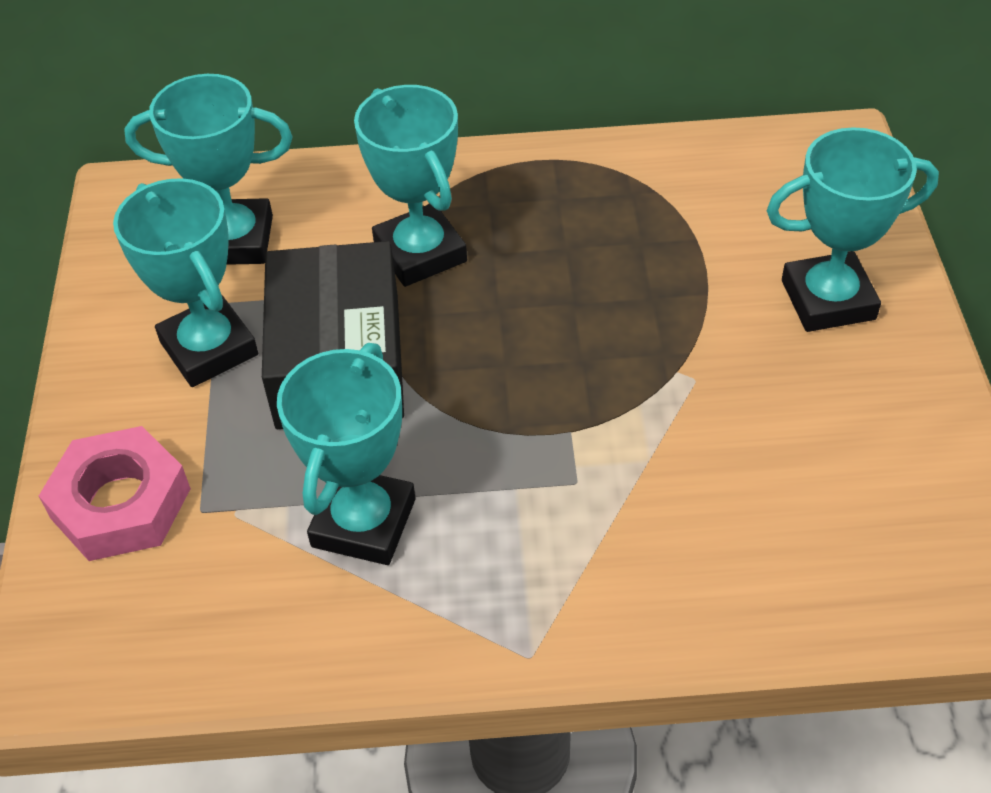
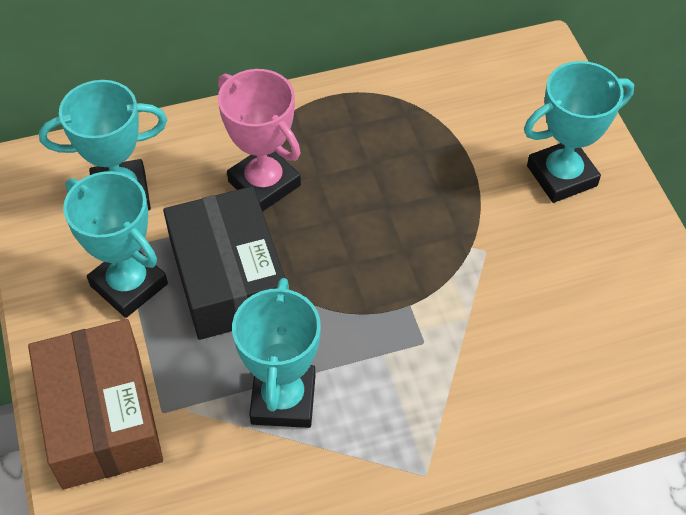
camera: 15 degrees left, 5 degrees up
(121, 503) = (101, 417): pink nut -> brown box
(420, 253) = (264, 183): turquoise trophy -> pink trophy

